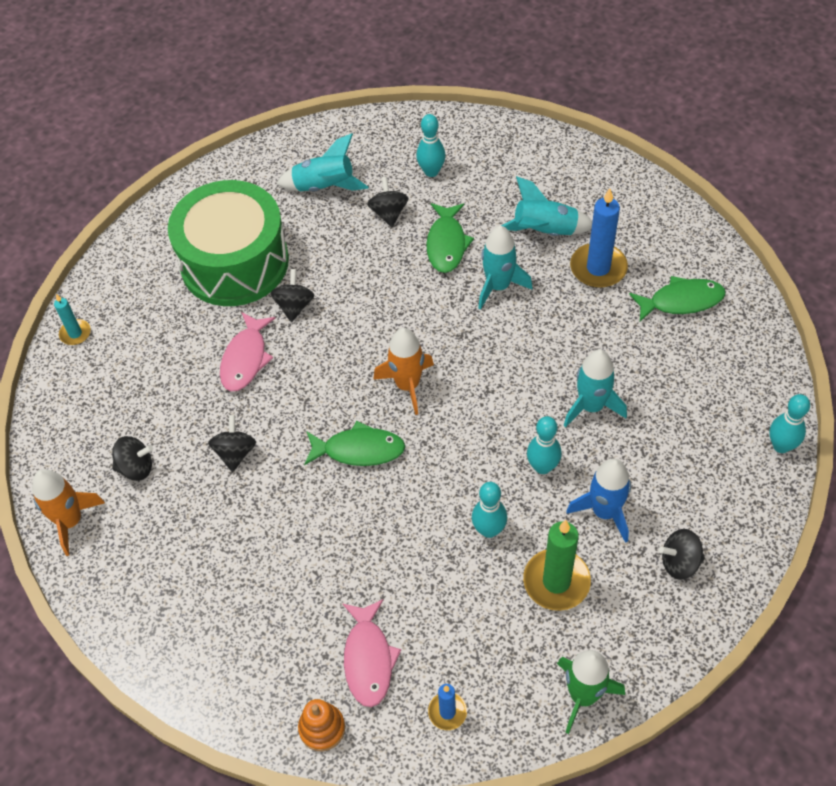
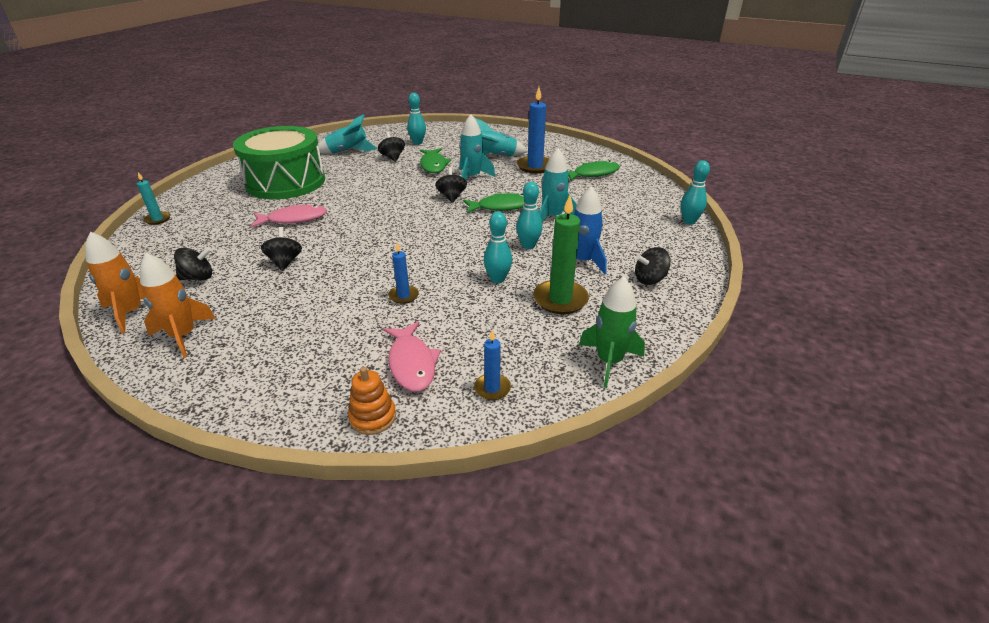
camera: 15 degrees left, 20 degrees down
(245, 359) = (294, 219): pink fish -> pink fish turned 105 degrees counterclockwise
(294, 306) = (330, 195): black spinning top -> black spinning top (451, 197)
(359, 450) = (386, 251): green fish -> green fish (501, 207)
(372, 543) = (403, 296): none -> blue candle
(407, 385) = (418, 220): orange rocket -> orange rocket (183, 336)

